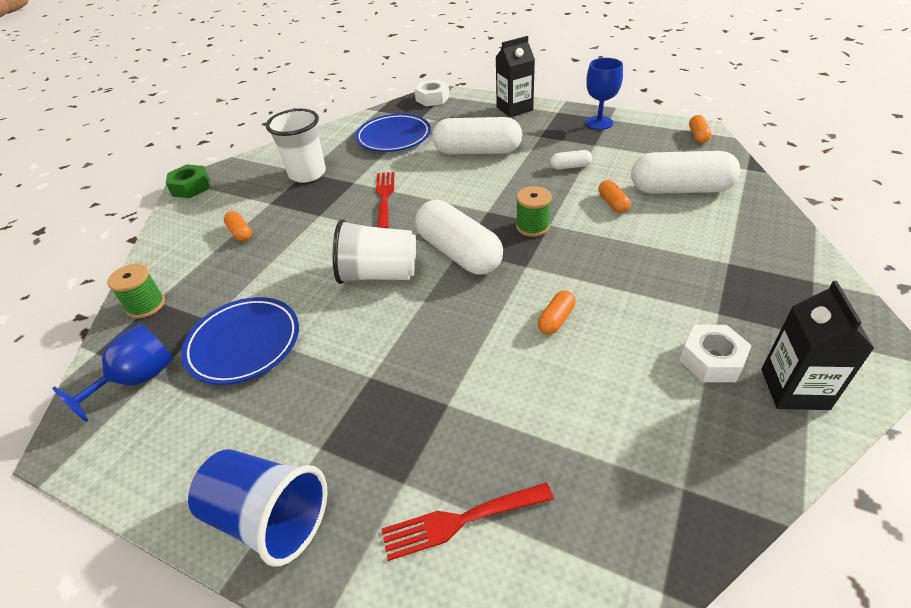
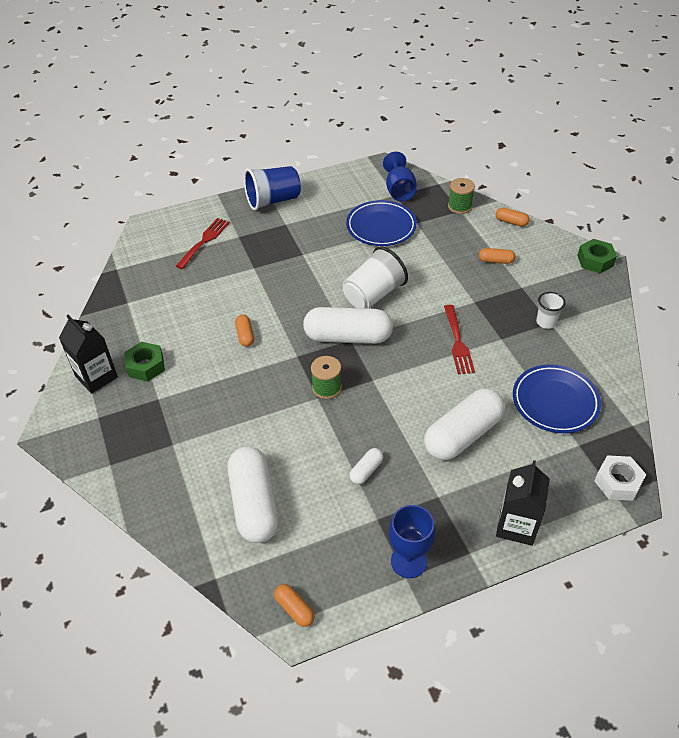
camera: 130 degrees right, 5 degrees up
(307, 174) = (546, 322): white cup -> white cup, size x0.55
(384, 197) = (457, 342): red fork -> red fork turned 45 degrees clockwise
(613, 203) = (293, 449): orange capsule -> orange capsule (511, 222)
(680, 189) = (254, 504): white capsule -> white capsule turned 60 degrees counterclockwise
(712, 360) = (146, 366): white nut -> green nut

